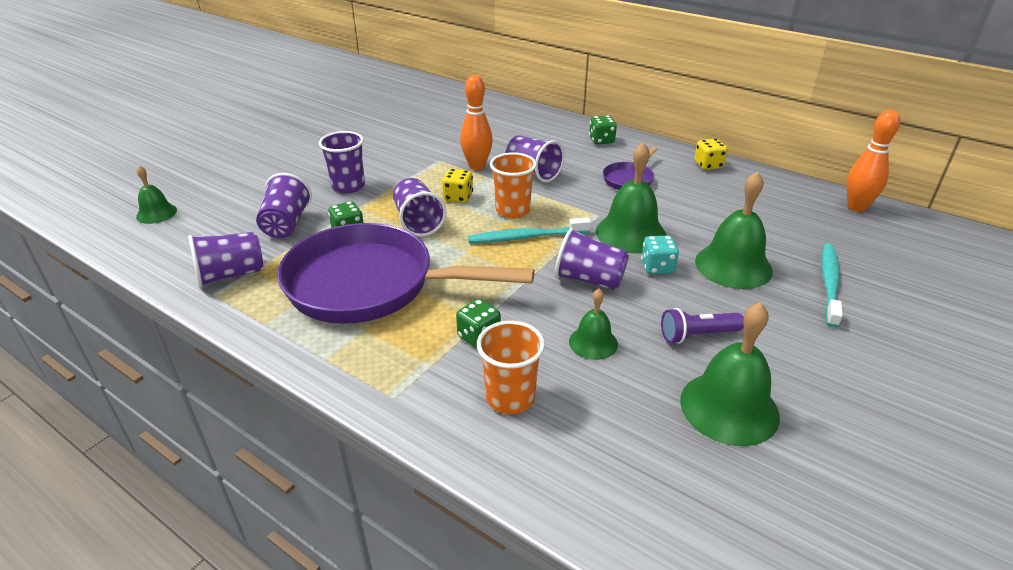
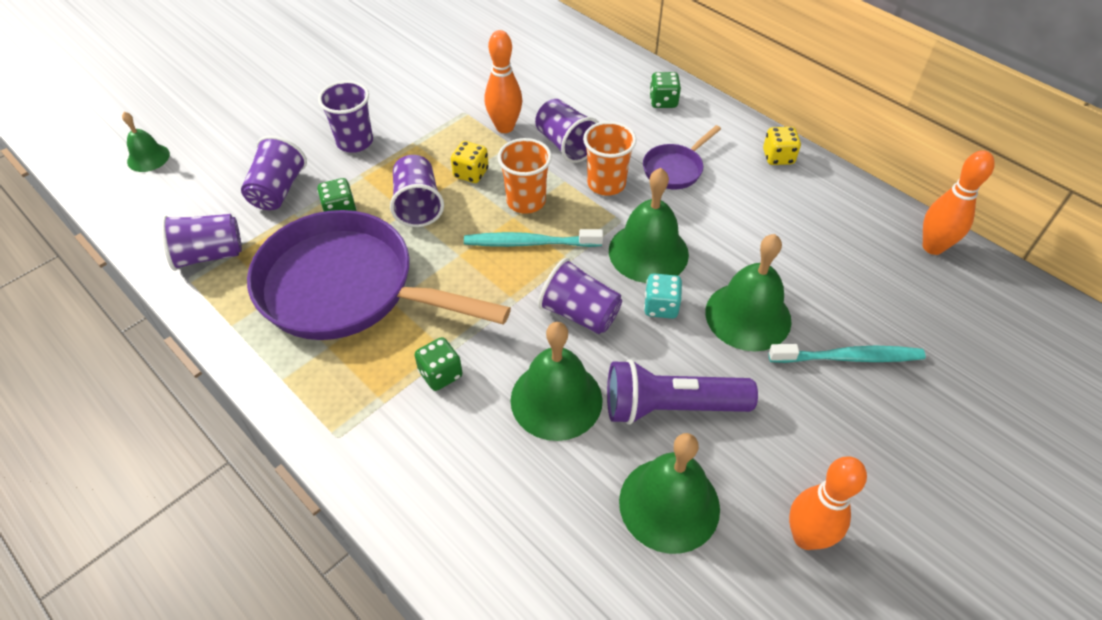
camera: 10 degrees right, 15 degrees up
(510, 398) = (450, 456): orange cup -> orange cup (606, 184)
(593, 342) = (556, 399): green bell -> green bell, size x1.77
(697, 335) = (671, 407): purple flashlight -> purple flashlight, size x1.65
(829, 284) = (848, 357): turquoise toothbrush -> turquoise toothbrush turned 60 degrees clockwise
(862, 415) = (806, 537): none -> orange bowling pin

